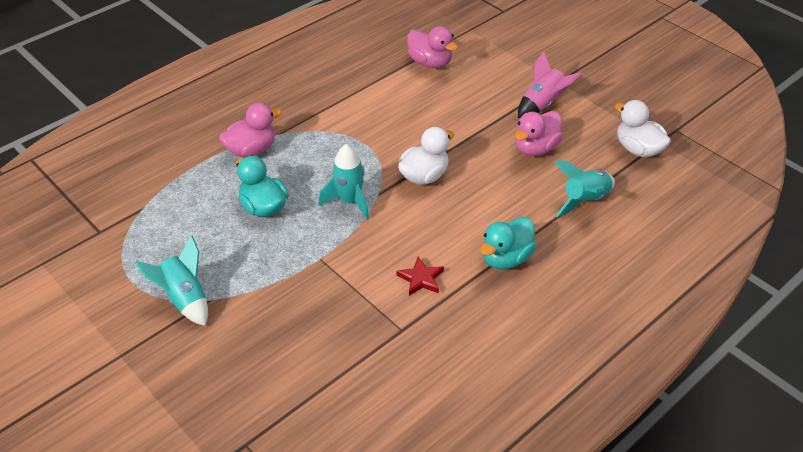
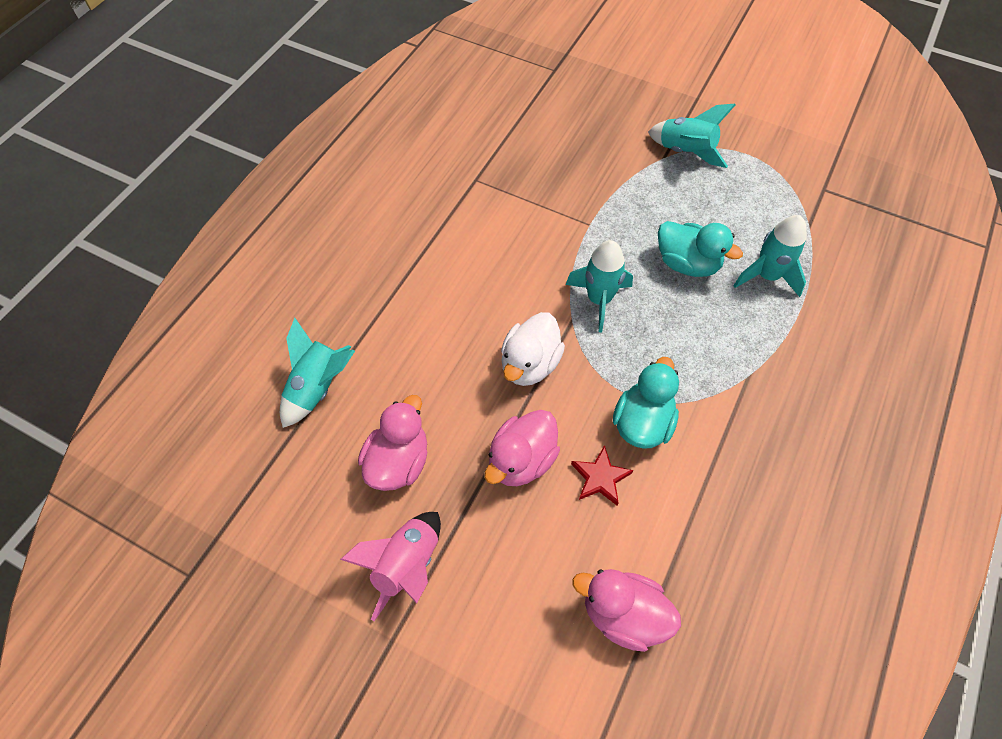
camera: 160 degrees right, 15 degrees up
(211, 183) = (767, 276): none -> turquoise rocket
(251, 150) = (761, 338): pink duck -> pink duck (521, 460)
(421, 279) = (478, 232): red star -> red star (600, 478)
(506, 258) = (397, 280): turquoise duck -> turquoise duck (642, 423)
(638, 149) = (249, 509): white duck -> none

